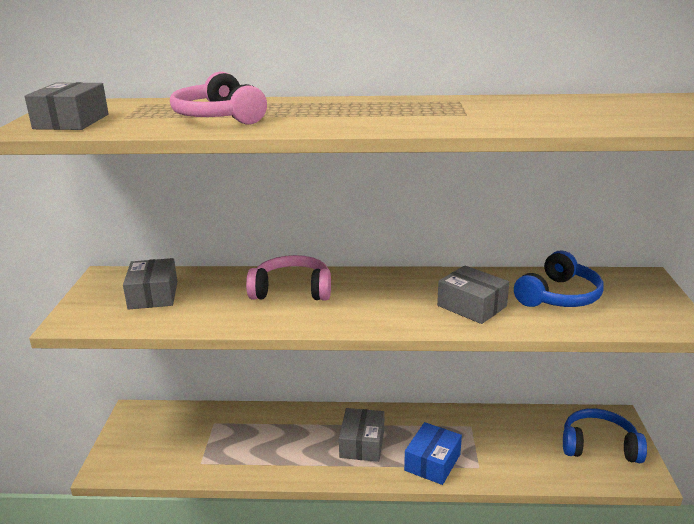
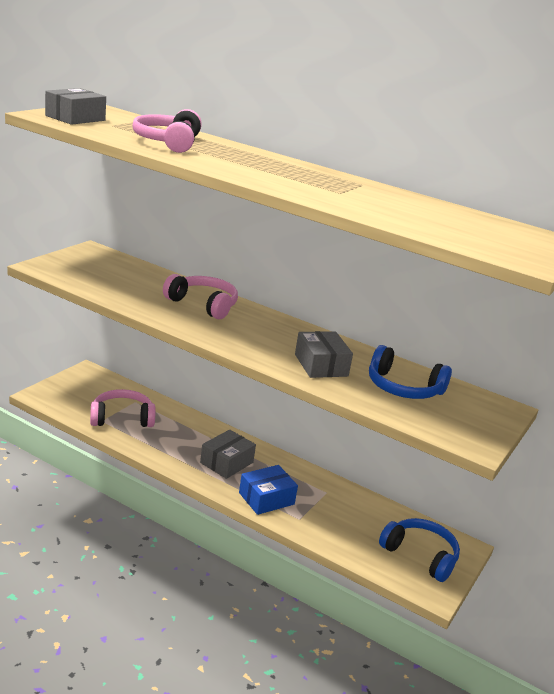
camera: 25 degrees right, 0 degrees up
(153, 295) = (107, 271): grey box -> none
(218, 449) = (122, 418): none -> pink headphones
(558, 296) = (403, 388): blue headphones -> blue headphones turned 45 degrees clockwise

